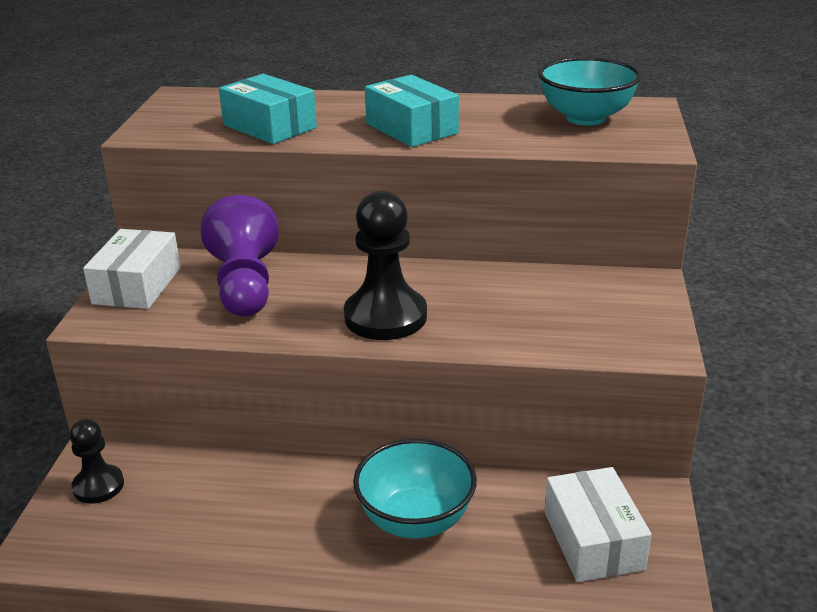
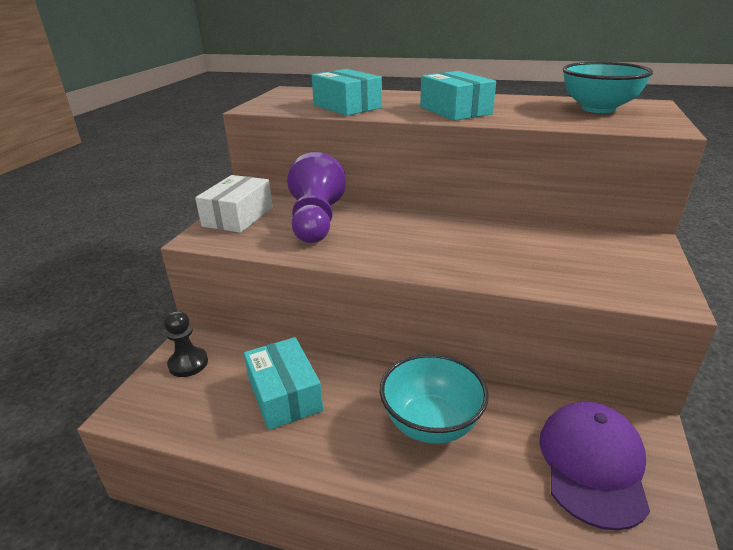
camera: 10 degrees right, 0 degrees up
(234, 509) = (284, 395): none -> turquoise box
(385, 317) = (421, 252): black pawn -> none
(593, 540) = (592, 464): white box -> purple cap

